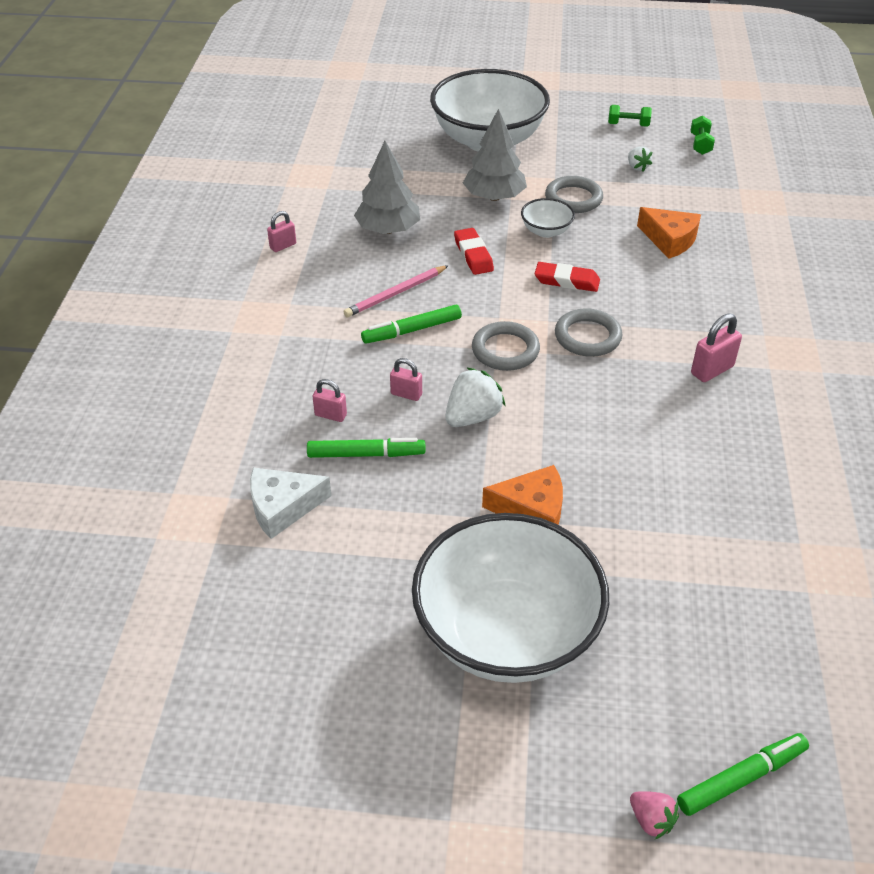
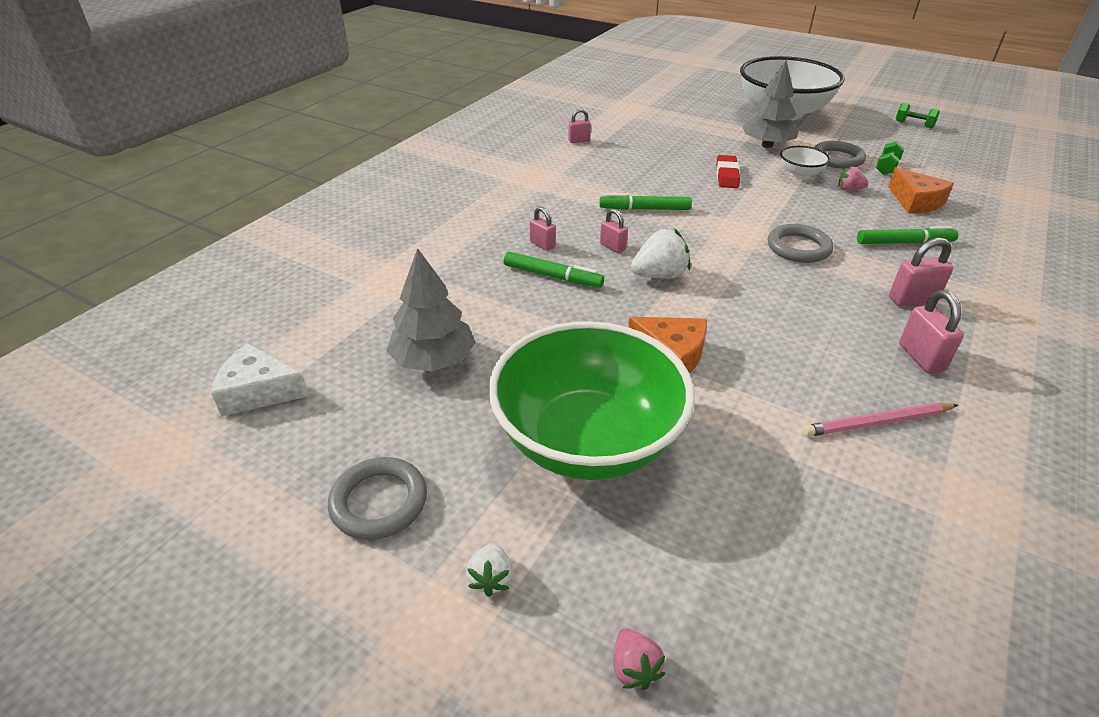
camera: 25 degrees right, 5 degrees down
(282, 507) = (462, 292): white cheese -> white cheese (258, 391)
(388, 229) = (666, 147): grey tree -> grey tree (433, 360)
(395, 294) = (646, 185): pink pencil -> pink pencil (877, 423)
(505, 350) = (716, 239): grey ring -> grey ring (379, 502)
(506, 633) = (587, 440): white bowl -> green bowl
(566, 281) = (800, 208): red eraser -> none
(603, 241) = (849, 189): none -> pink strawberry
(637, 167) = (908, 150): white strawberry -> white strawberry (491, 578)
(700, 144) = (978, 147): green dumbbell -> green dumbbell (886, 167)
(741, 778) = (763, 671): green marker -> green marker (904, 243)
(742, 435) = (921, 357): none -> pink padlock

